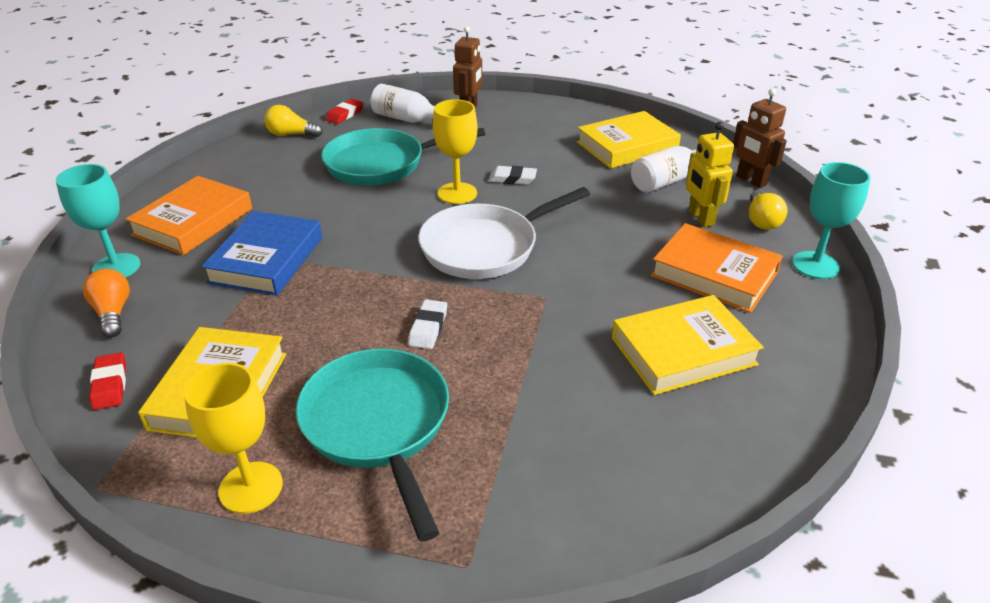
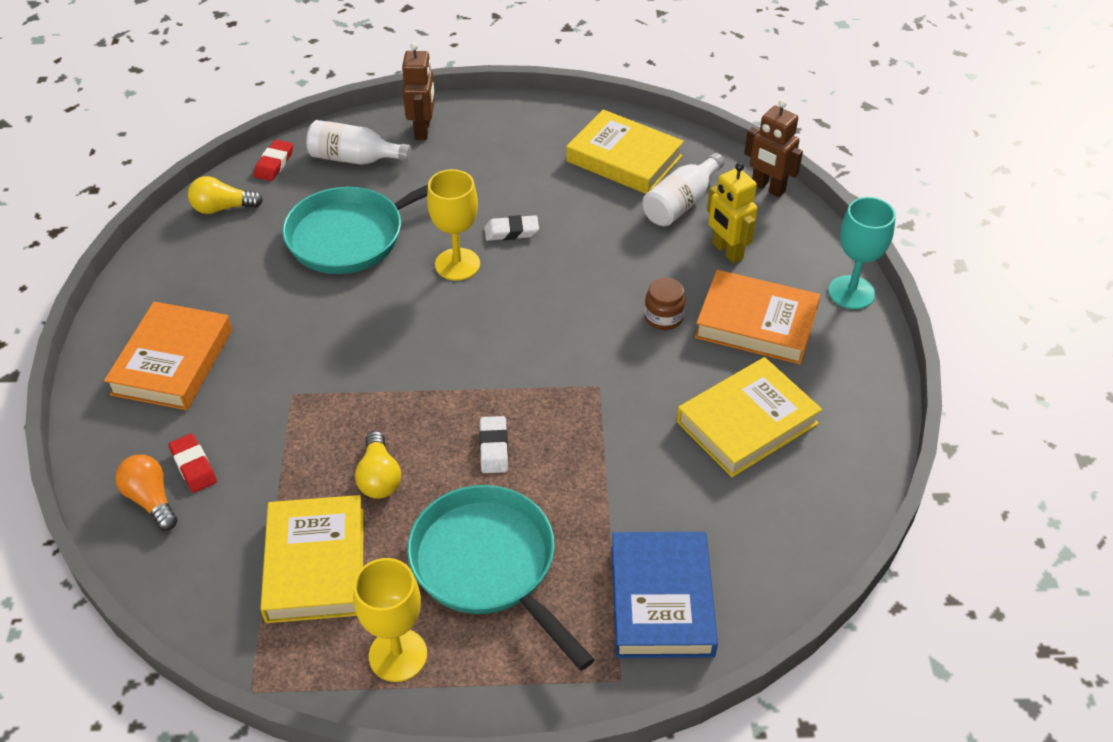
camera: 15 degrees left, 10 degrees up
(110, 385) = (199, 583): red eraser -> red eraser (193, 466)
(116, 267) = (119, 441): turquoise goblet -> none
(267, 260) = (285, 397): blue book -> blue book (661, 600)
(485, 247) = (515, 333): white pan -> none
(625, 256) = (663, 317): none -> brown jar
(627, 146) = (624, 159): yellow book -> yellow book turned 75 degrees clockwise
(761, 220) = (789, 242): yellow light bulb -> yellow light bulb (379, 477)

